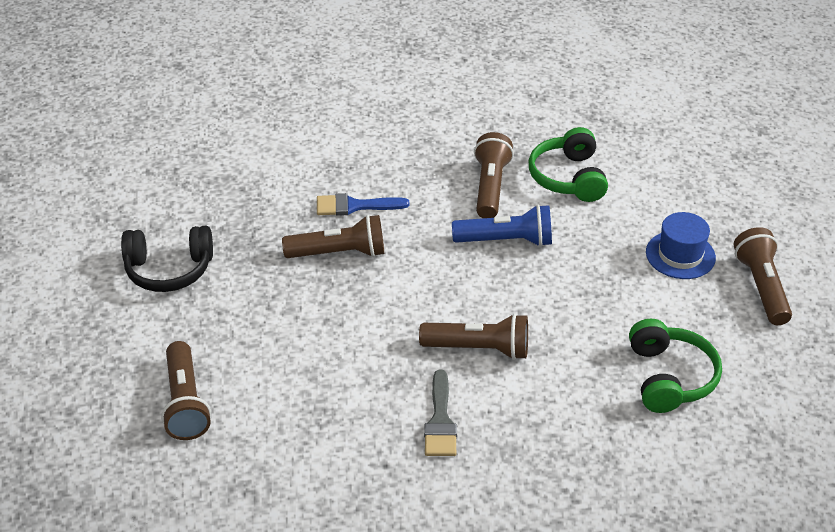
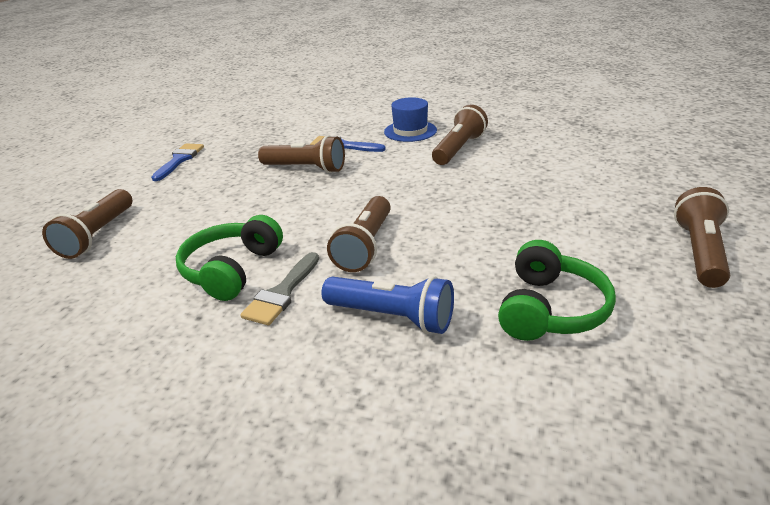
camera: 25 degrees right, 10 degrees down
(169, 270) = (179, 160): black headphones -> blue brush
(479, 348) = (365, 246): brown flashlight -> brown flashlight turned 75 degrees clockwise
(506, 240) = (448, 180): blue flashlight -> blue flashlight (392, 317)
(568, 177) = (531, 151): green headphones -> green headphones (231, 270)
(680, 255) = (614, 214): blue hat -> blue hat (410, 131)

